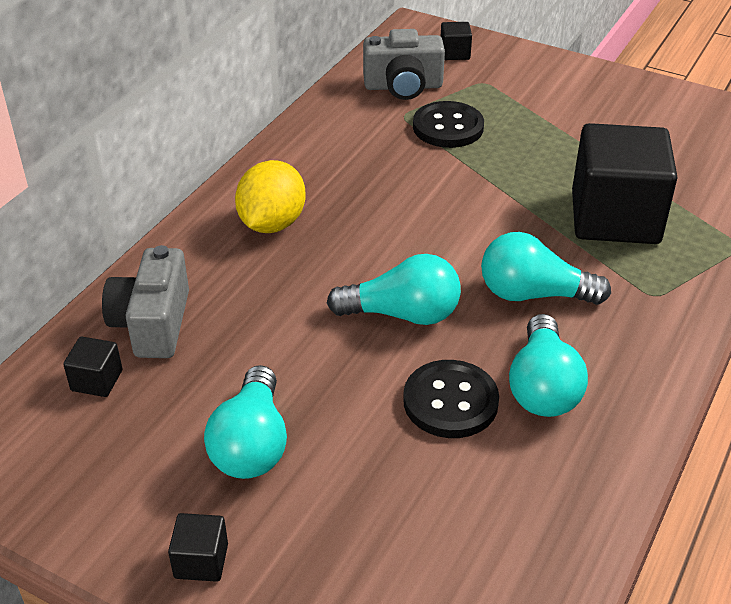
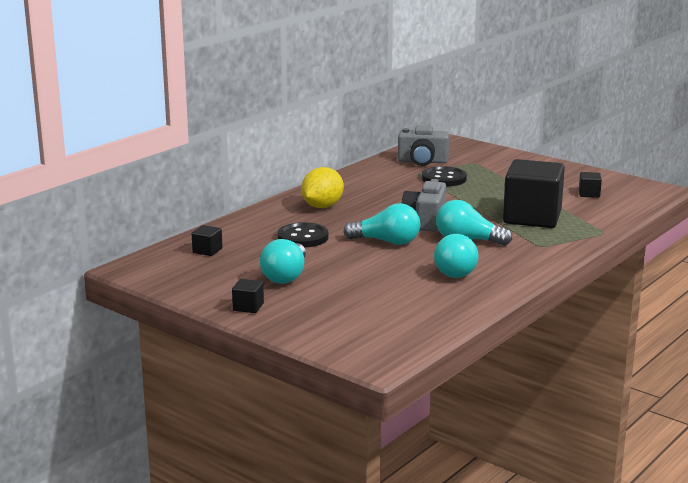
camera: 10 degrees right, 20 degrees down
(153, 324) = (243, 235): grey camera -> grey camera (425, 221)
(450, 401) = (402, 271): black button -> black button (303, 237)
(455, 53) = (461, 150): black cube -> black cube (589, 194)

